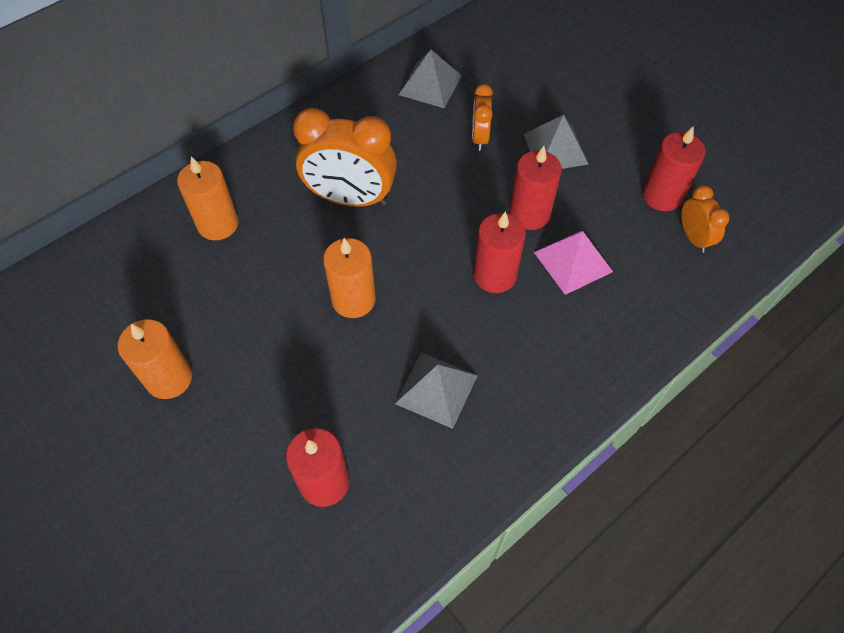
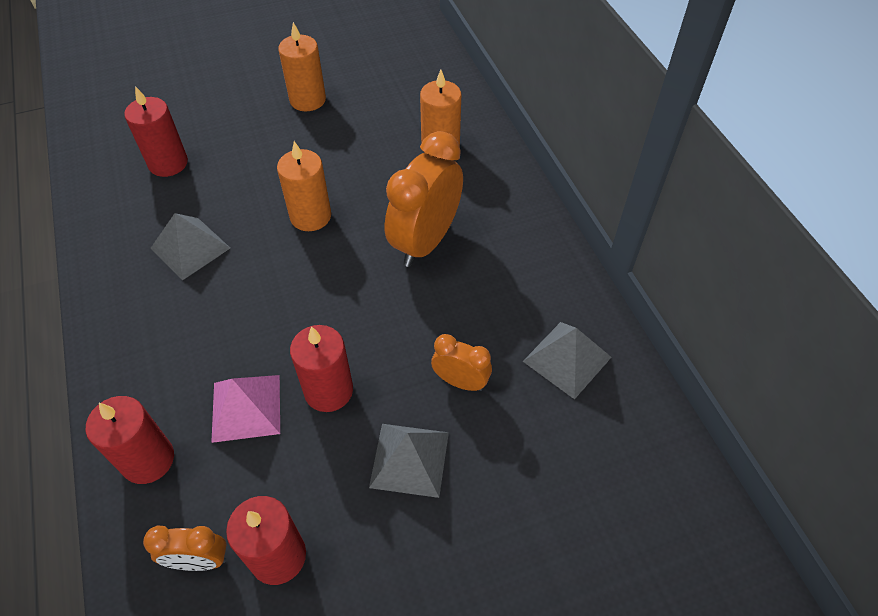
camera: 110 degrees right, 5 degrees down
(495, 275) = (272, 330): red candle -> red candle (148, 460)

